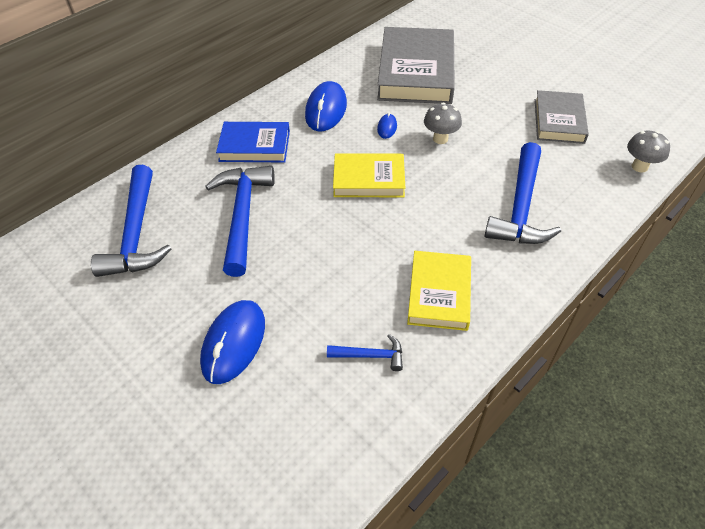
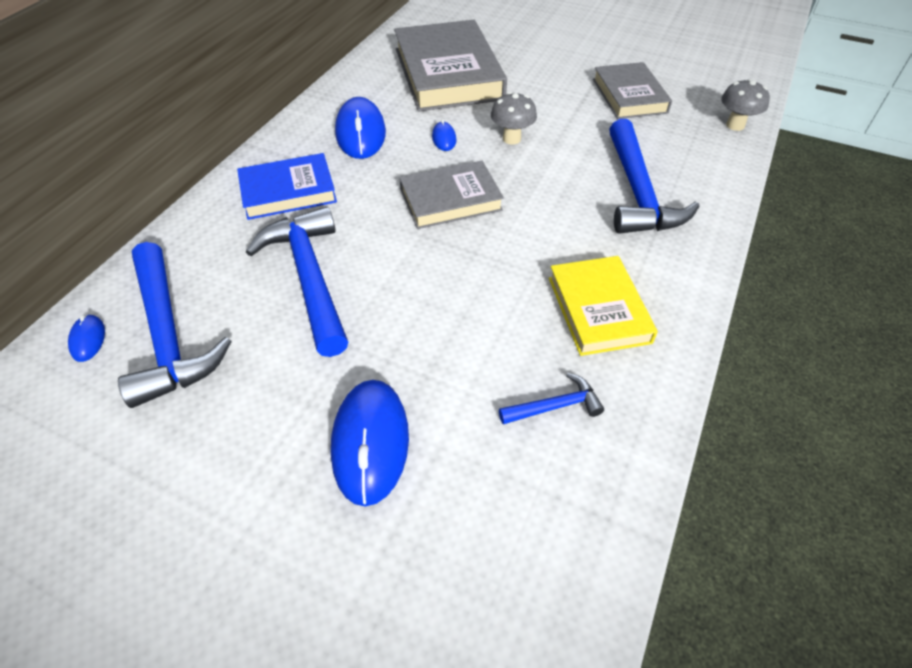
camera: 20 degrees left, 0 degrees up
(87, 223) = (88, 339): none -> blue mouse
(369, 179) = (450, 200): yellow book -> grey book

